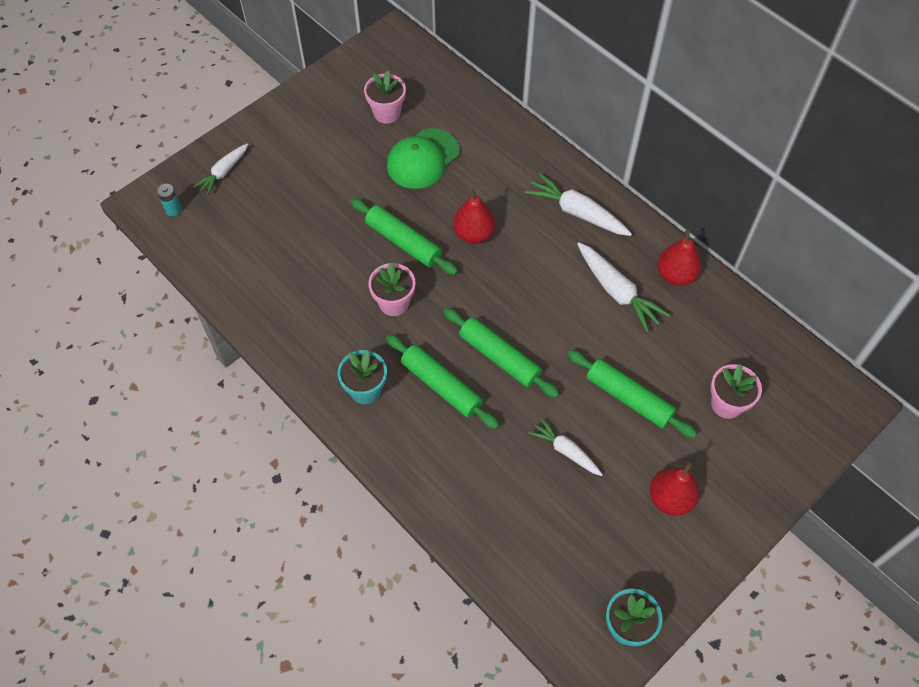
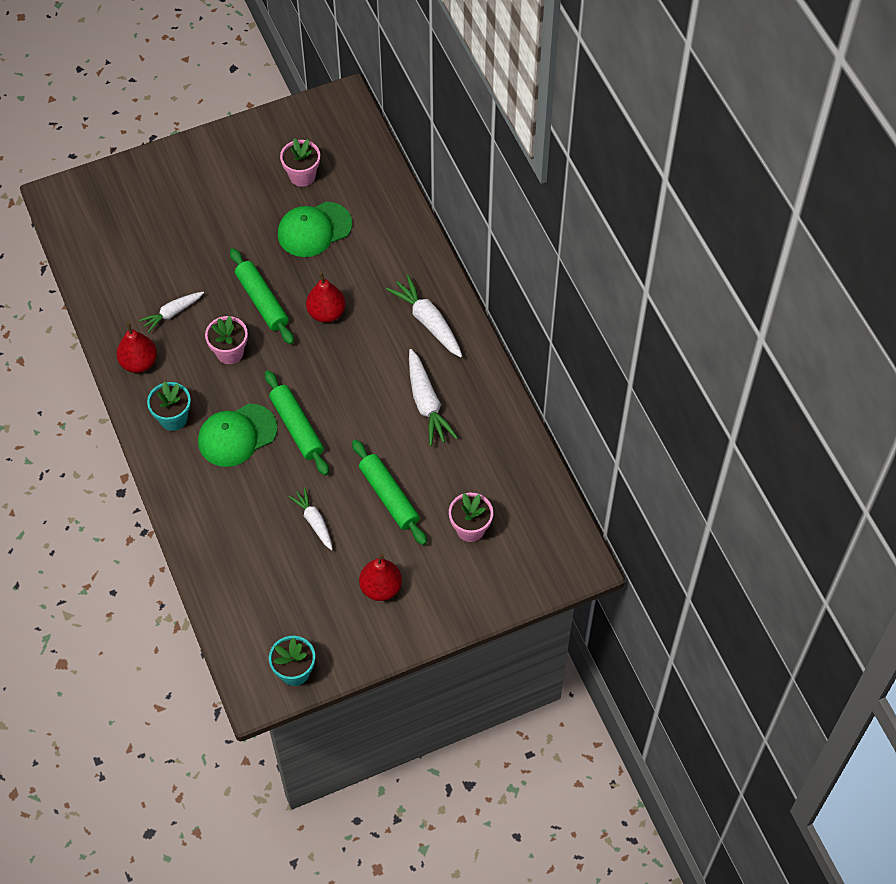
camera: 20 degrees right, 0 degrees up
(173, 210) = (78, 211): turquoise battery -> none
(224, 172) = (135, 189): white carrot -> white carrot (172, 313)
(441, 386) = (237, 435): green rolling pin -> green cap
(675, 275) = (486, 405): red pear -> red pear (139, 362)

